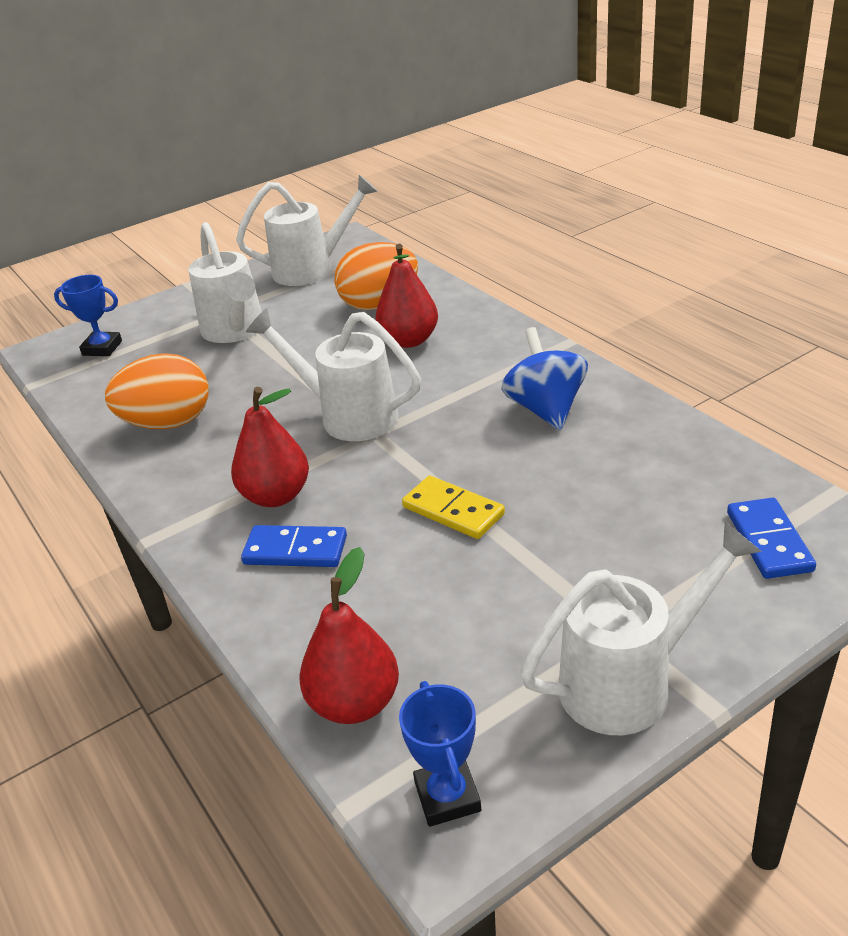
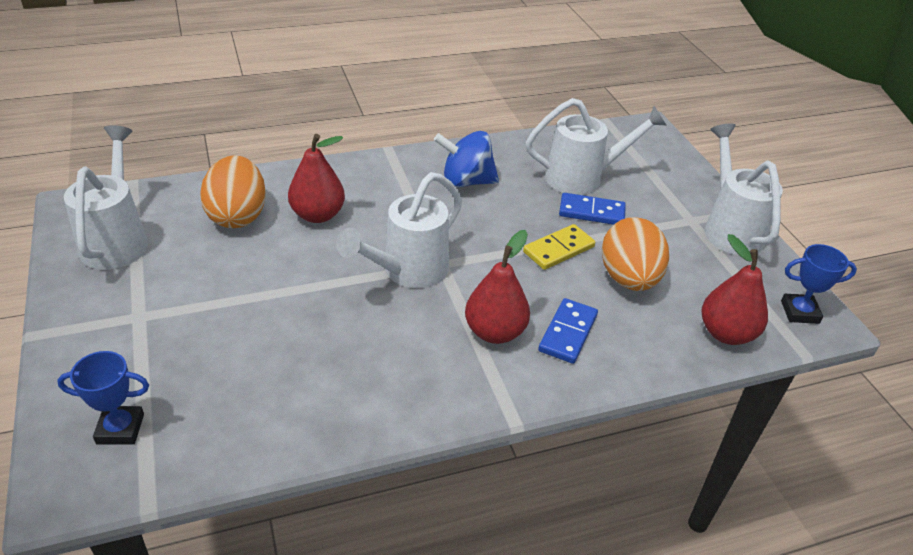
camera: 80 degrees left, 5 degrees up
(102, 348) = (120, 429): blue trophy -> blue trophy turned 60 degrees clockwise
(168, 423) = (334, 387): orange egg -> orange egg (628, 279)
(235, 331) = (193, 314): white watering can -> white watering can (582, 178)
(769, 541) = (638, 152): blue domino -> blue domino (591, 212)

